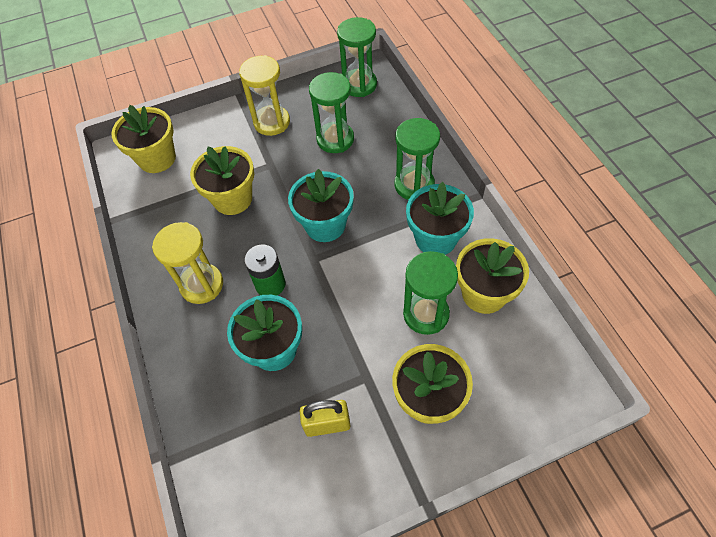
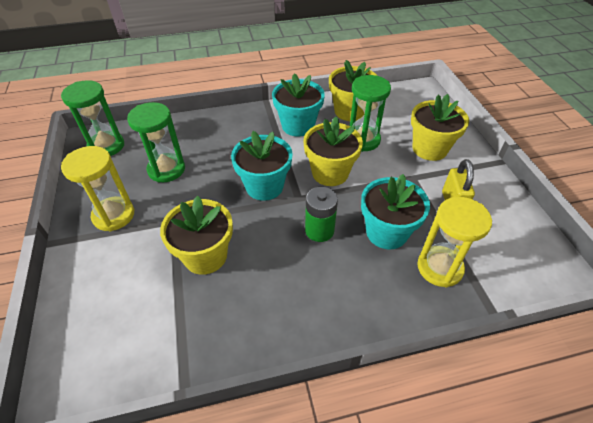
camera: 85 degrees left, 10 degrees down
(157, 158) = (103, 337): yellow flower pot -> yellow flower pot (330, 173)
(202, 285) = (309, 288): yellow hourglass -> yellow hourglass (439, 268)
(414, 185) = (242, 129): green hourglass -> none

